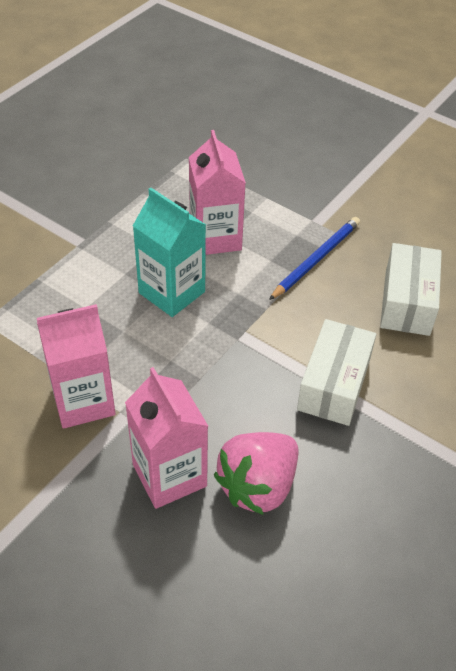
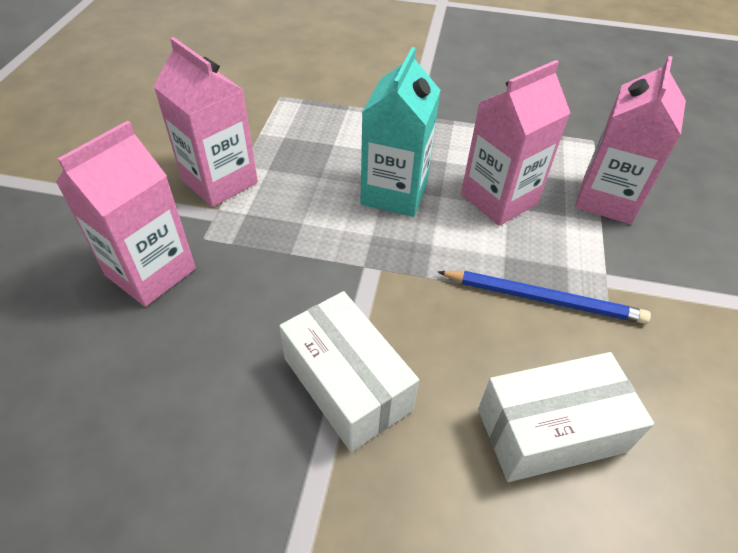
camera: 65 degrees right, 0 degrees up
(249, 184) = (606, 199): none -> pink carton
(258, 486) = (159, 353): pink strawberry -> none
(334, 384) = (347, 384): white box -> white box turned 60 degrees clockwise

